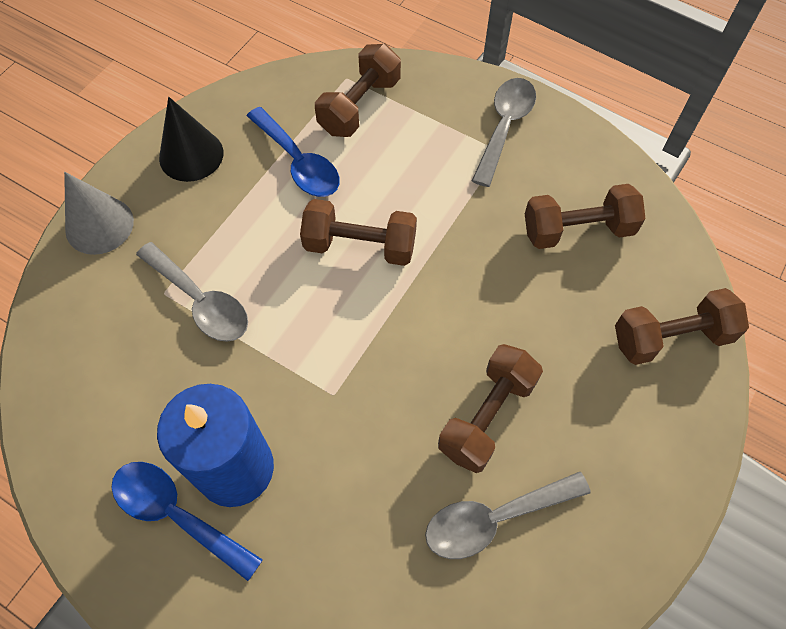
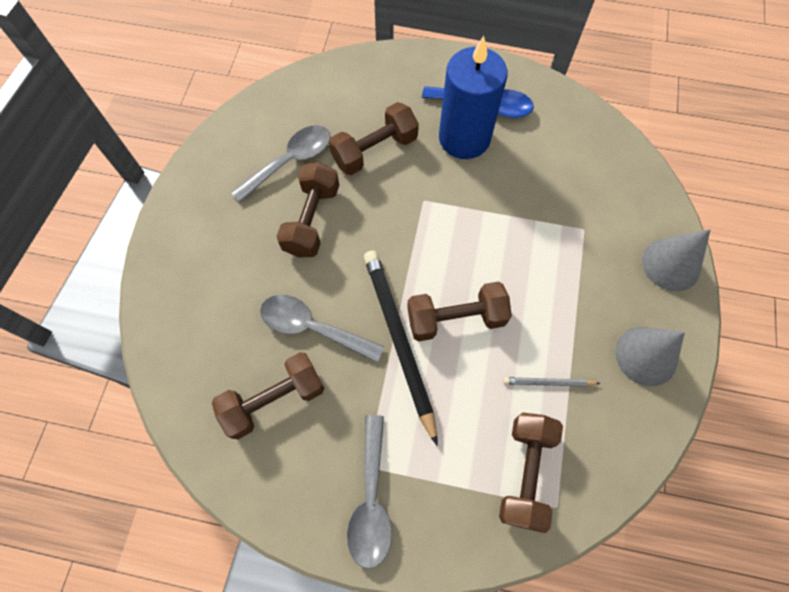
camera: 160 degrees right, 5 degrees up
(191, 155) = (646, 356): black cone -> grey cone
(201, 301) = (553, 232): grey spoon -> grey spoon (312, 328)
(298, 162) = (548, 382): blue spoon -> grey pencil
(429, 244) = (399, 340): none -> black pencil
(671, 338) = (182, 324): brown dumbbell -> brown dumbbell (374, 150)

